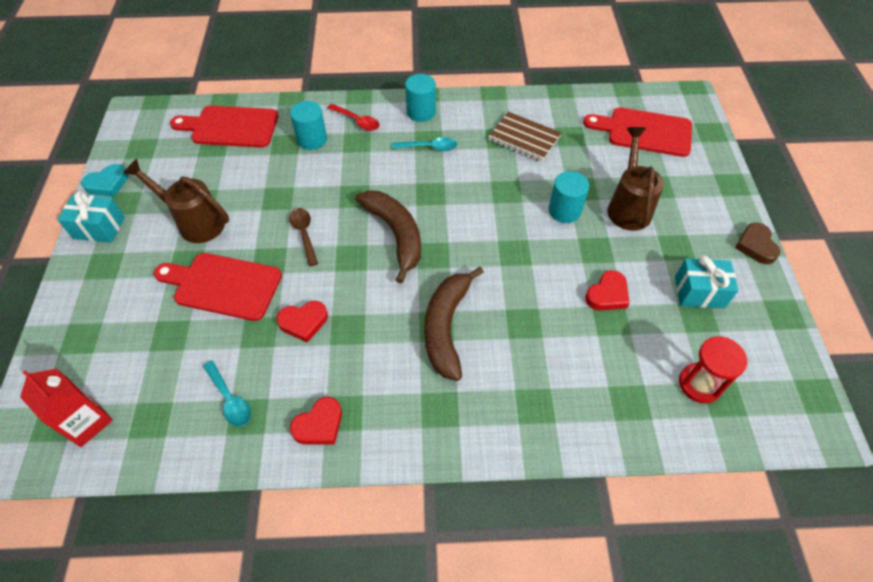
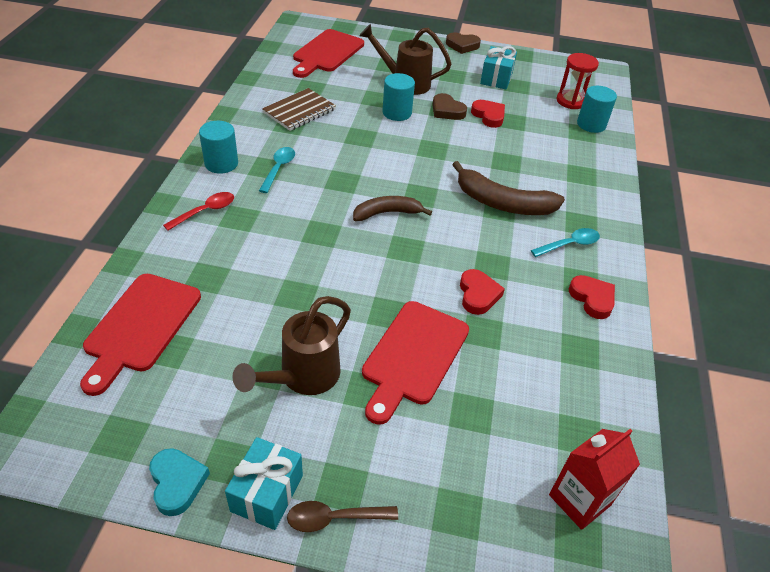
camera: 80 degrees left, 10 degrees down
(230, 399) = (560, 362): turquoise spoon -> turquoise spoon (569, 244)
(304, 234) = (361, 279): brown spoon -> brown spoon (334, 518)
(312, 139) = (213, 252): turquoise cylinder -> turquoise cylinder (591, 124)
(395, 234) = (387, 213): brown banana -> brown banana, size x0.65
(595, 253) = (447, 111): none -> brown heart

